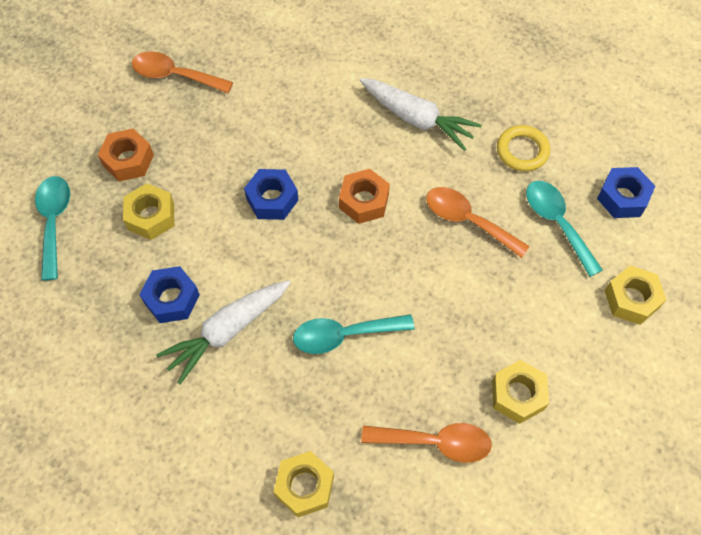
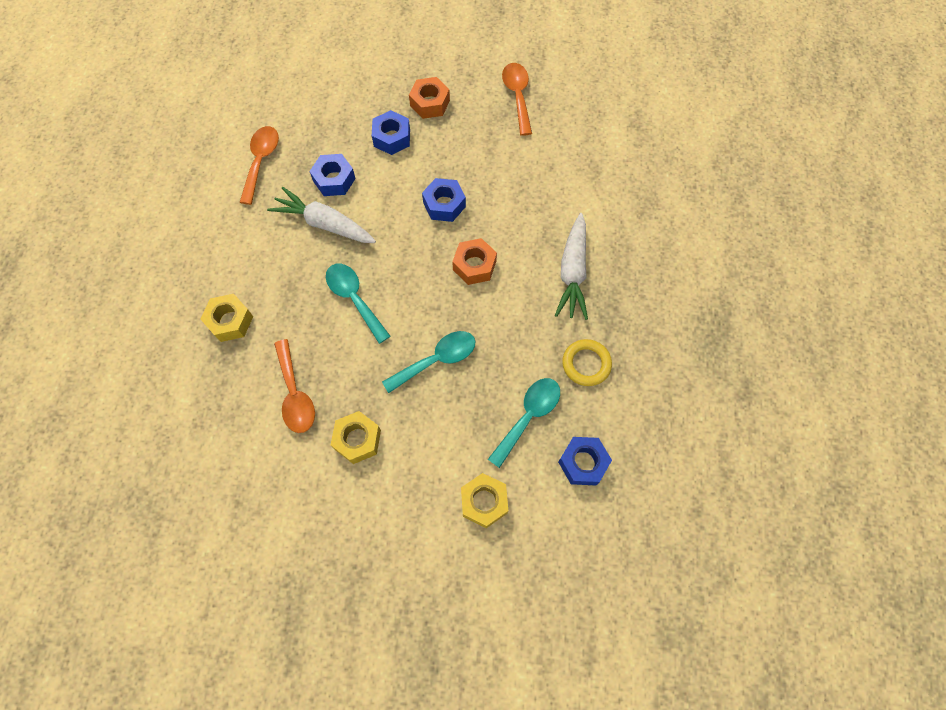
camera: 65 degrees right, 5 degrees up
(54, 222) = (360, 86): turquoise spoon -> turquoise spoon (437, 360)
(151, 216) = (392, 138): yellow nut -> blue nut
(467, 220) = (495, 346): orange spoon -> orange spoon (261, 161)

